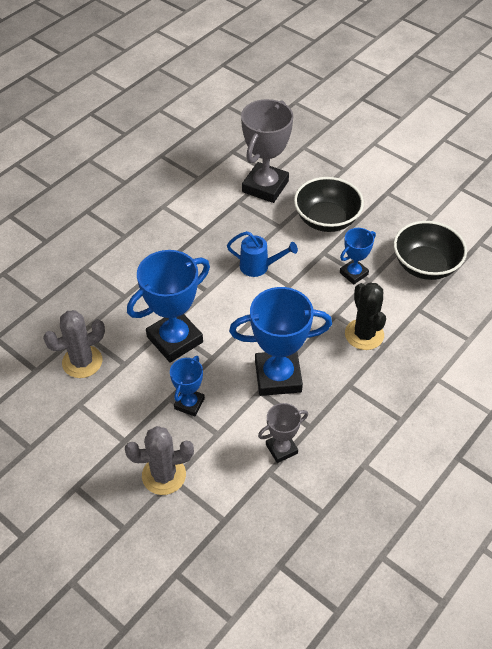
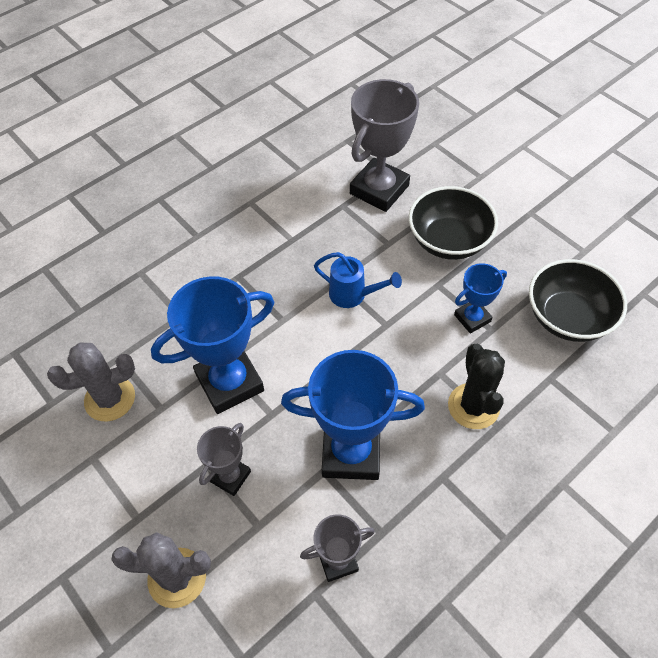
camera: 10 degrees right, 5 degrees up
(189, 403) = (230, 476): blue trophy -> grey trophy

